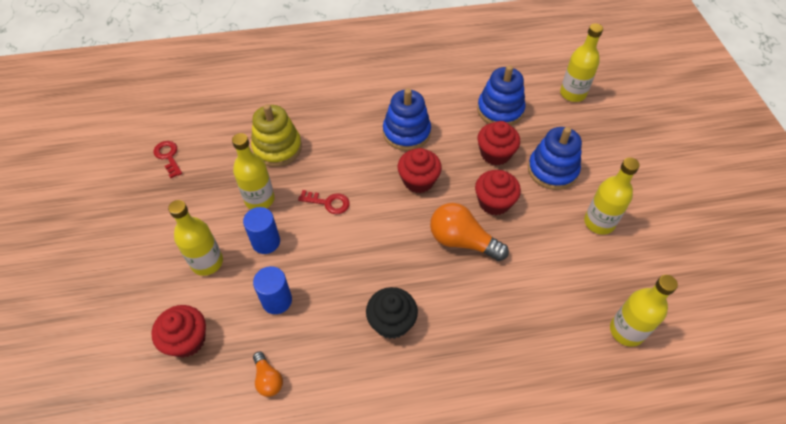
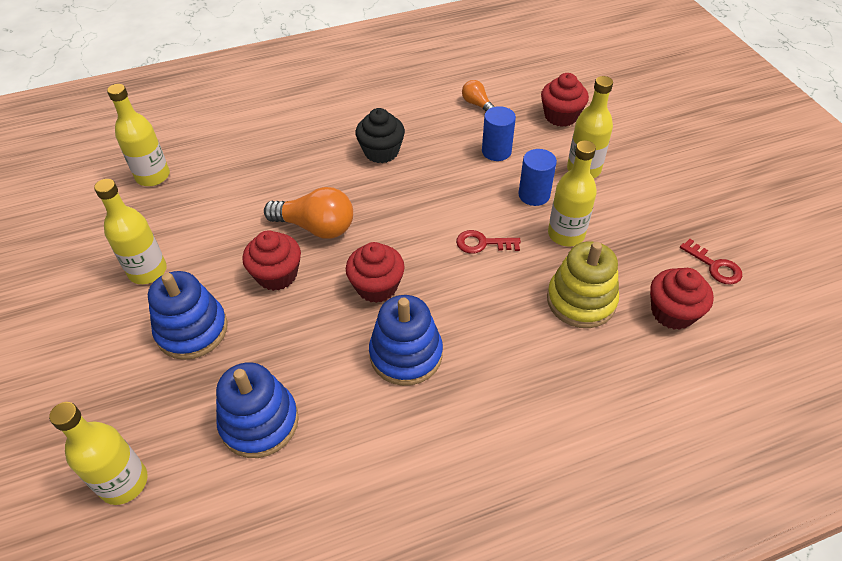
camera: 170 degrees right, 5 degrees down
(495, 154) = (272, 342): red cupcake -> red cupcake (672, 312)

